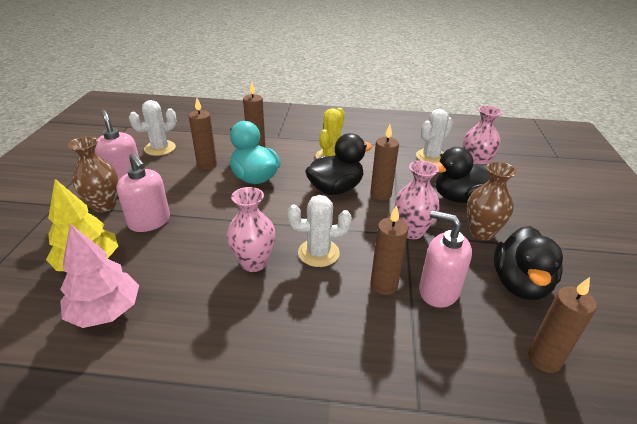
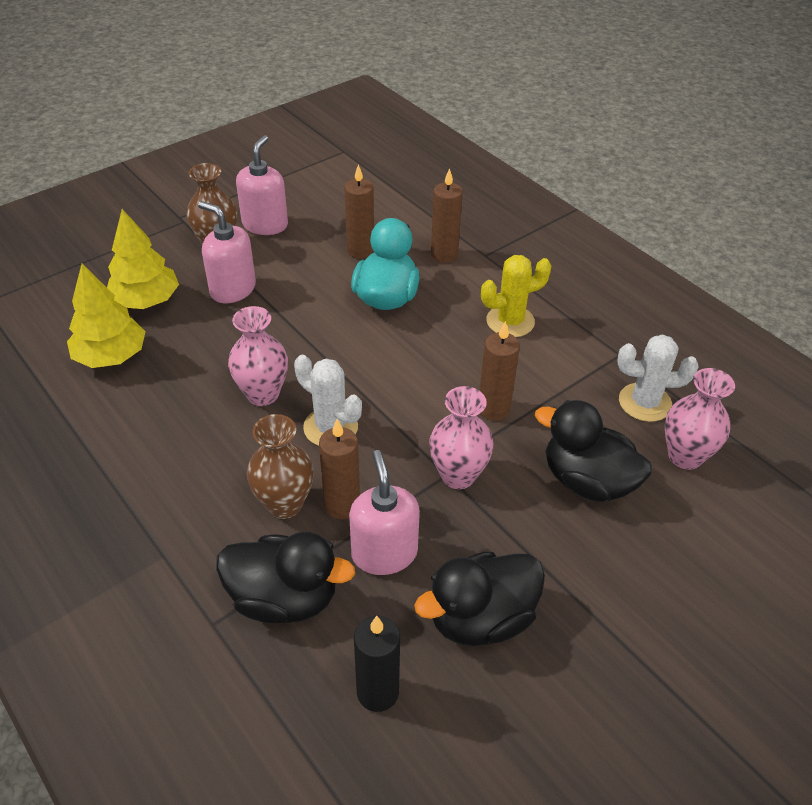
camera: 45 degrees right, 10 degrees up
(106, 311) = (111, 356): pink tree -> yellow tree
(149, 222) = (232, 289): pink soap dispenser -> pink soap dispenser turned 120 degrees clockwise
(160, 148) = (341, 201): white cactus -> none
(335, 189) = (452, 368): black duck -> black duck (284, 598)
(481, 232) = (538, 537): brown vase -> brown vase (284, 504)
(544, 359) = (377, 692): brown candle -> black candle

